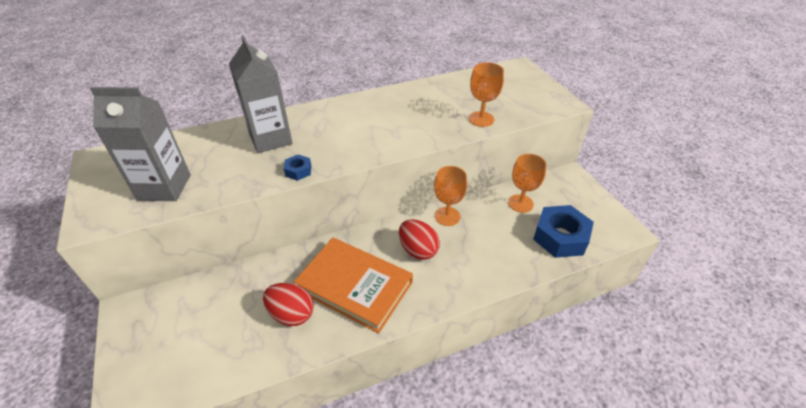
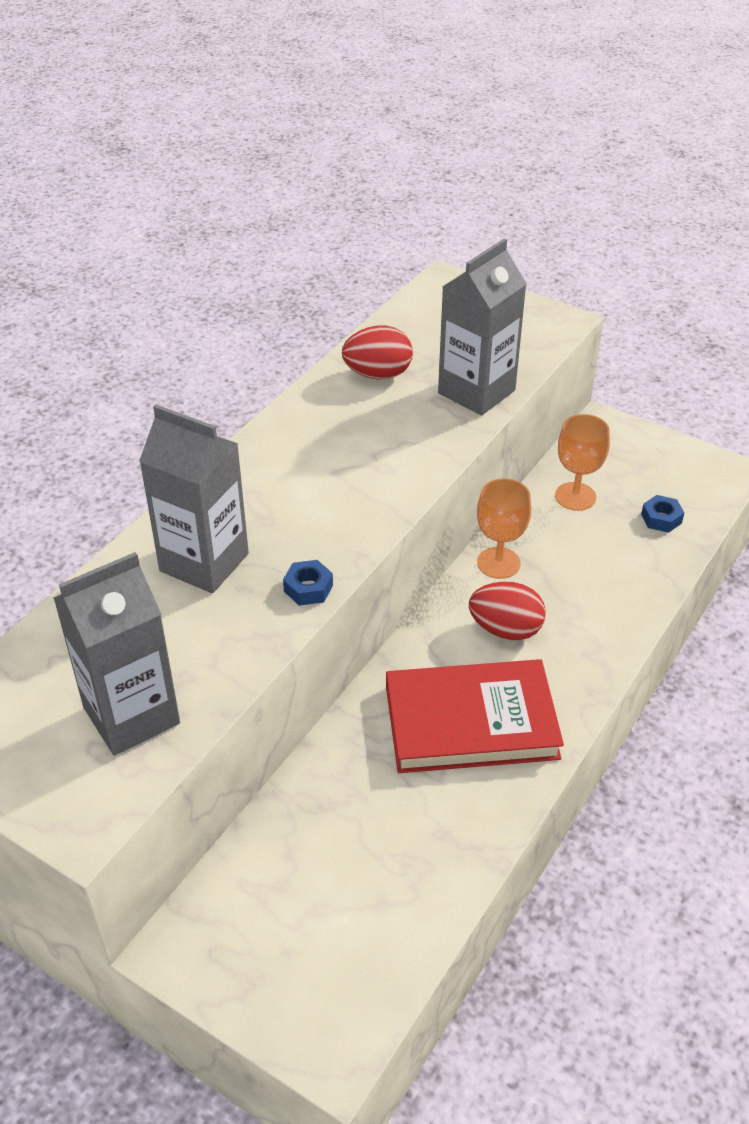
camera: 35 degrees left, 0 degrees up
(291, 314) = (426, 805): red egg -> red egg (378, 374)
(354, 286) = (471, 722): orange book -> red book
(481, 119) = (476, 392): orange goblet -> grey carton
(560, 237) = (661, 518): blue nut -> blue nut, size x0.46

